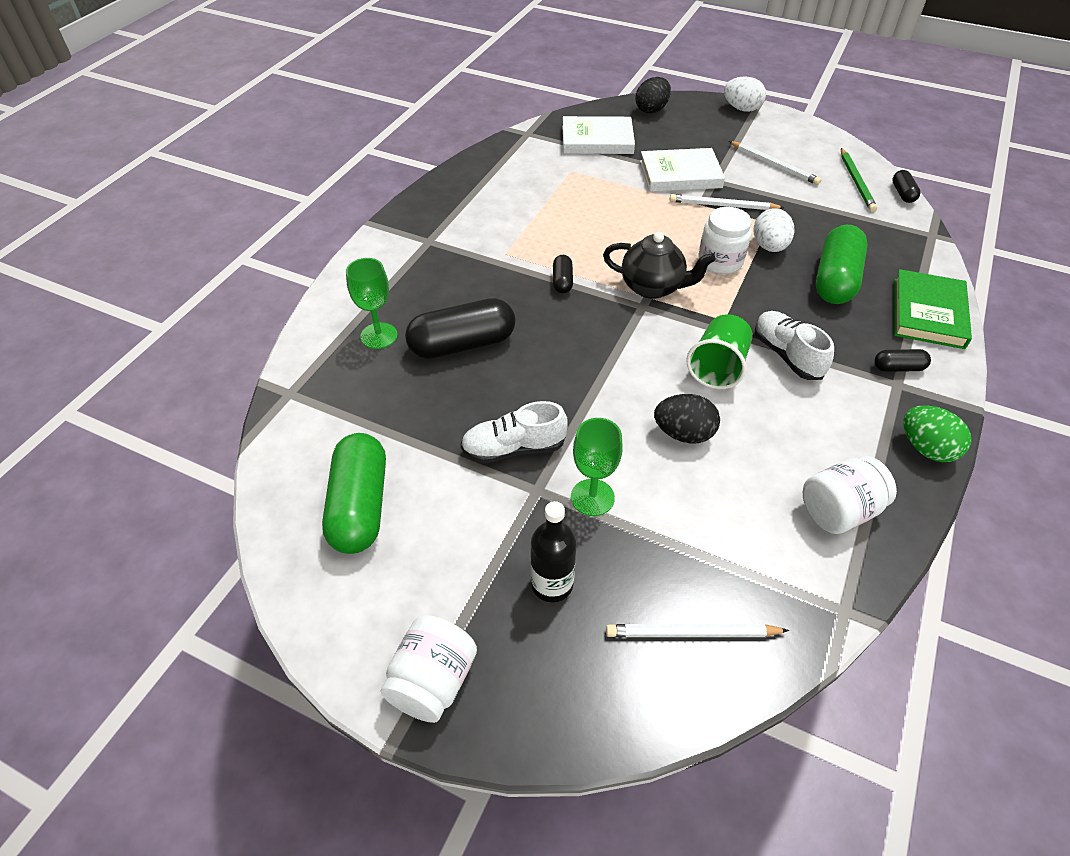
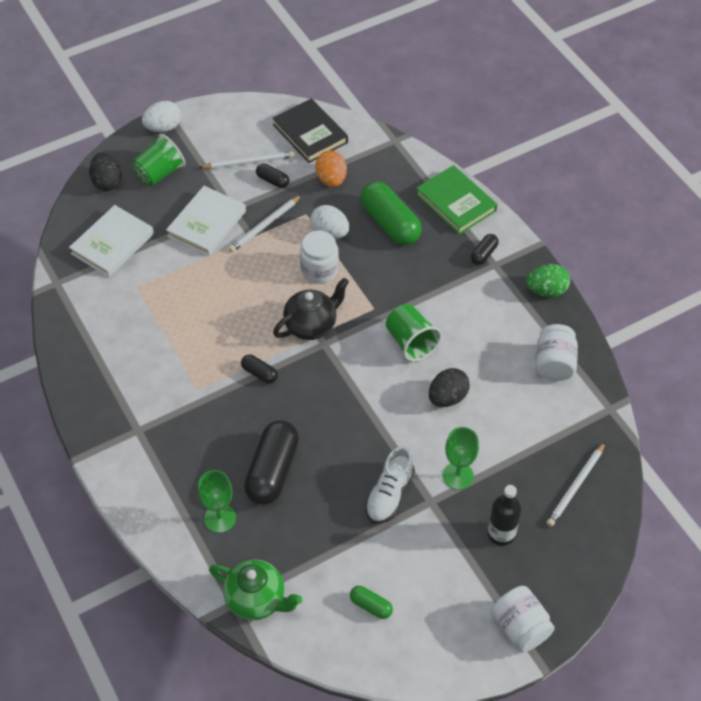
camera: 55 degrees left, 5 degrees up
(305, 408) = (256, 599): none -> green teapot
(360, 506) = (371, 606): green capsule -> green capsule, size x0.48
(696, 128) = (160, 173): none -> green cup
(787, 355) = (430, 299): white shoe -> none
(828, 218) = (331, 179): none -> orange egg
(856, 182) = (310, 133): green pencil -> black book
(903, 193) = (344, 120): black capsule -> black capsule (273, 180)

